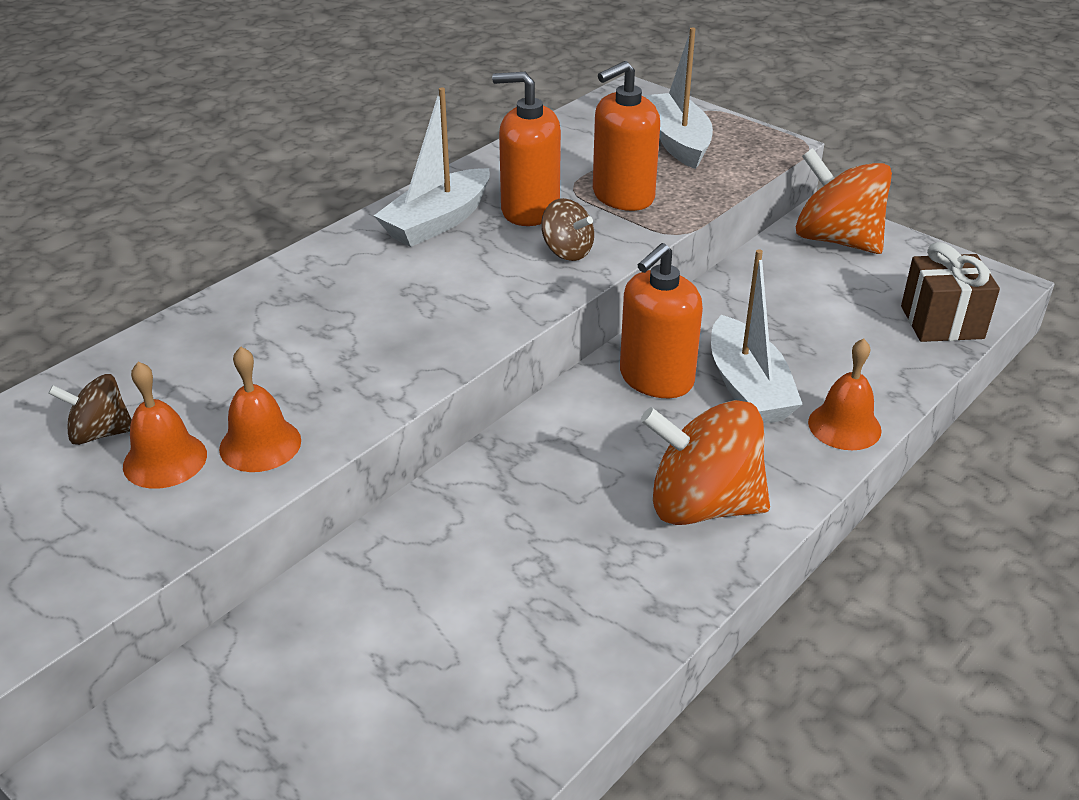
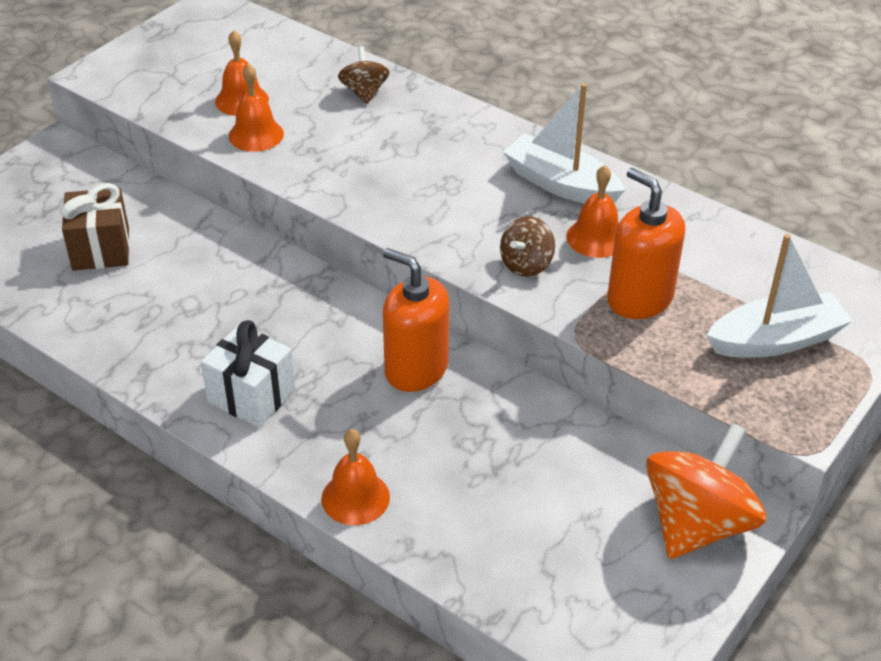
camera: 85 degrees right, 5 degrees up
(100, 433) = (269, 71): brown spinning top -> brown spinning top (364, 92)
(529, 210) = (596, 237): orange soap dispenser -> orange bell
(702, 505) = (251, 396): orange spinning top -> white gift
(748, 388) = (408, 431): white boat -> none
(942, 322) = (541, 602): brown gift -> brown gift (101, 249)

